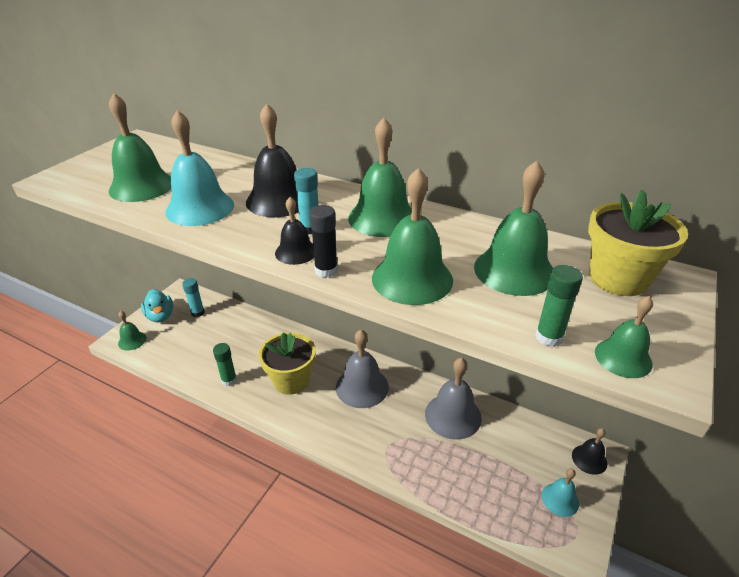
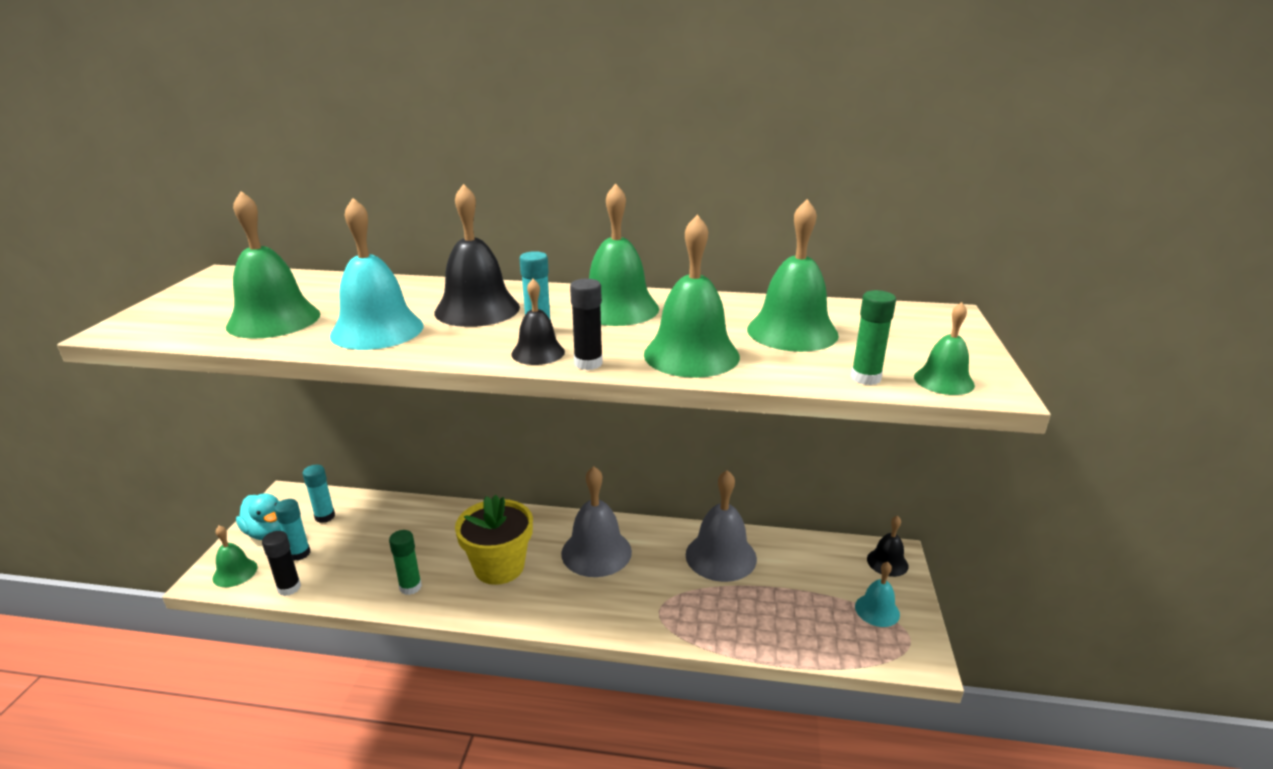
camera: 20 degrees left, 10 degrees down
(158, 360) = (289, 588): none -> black glue stick
(173, 336) = (299, 553): none -> turquoise glue stick
(618, 278) = (895, 322): yellow flower pot -> none

